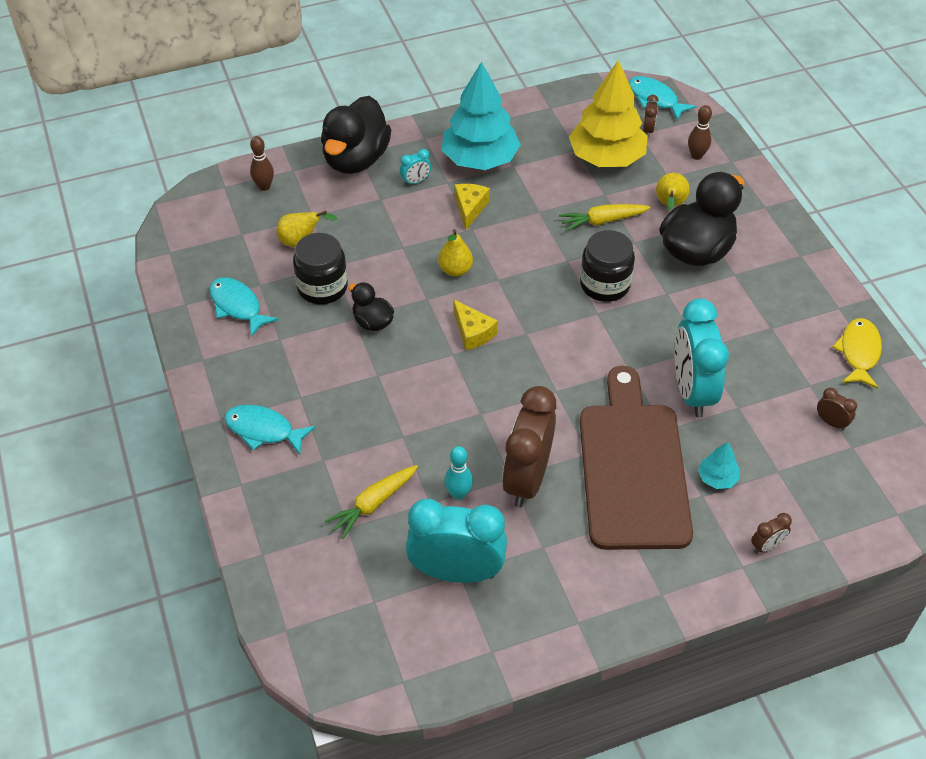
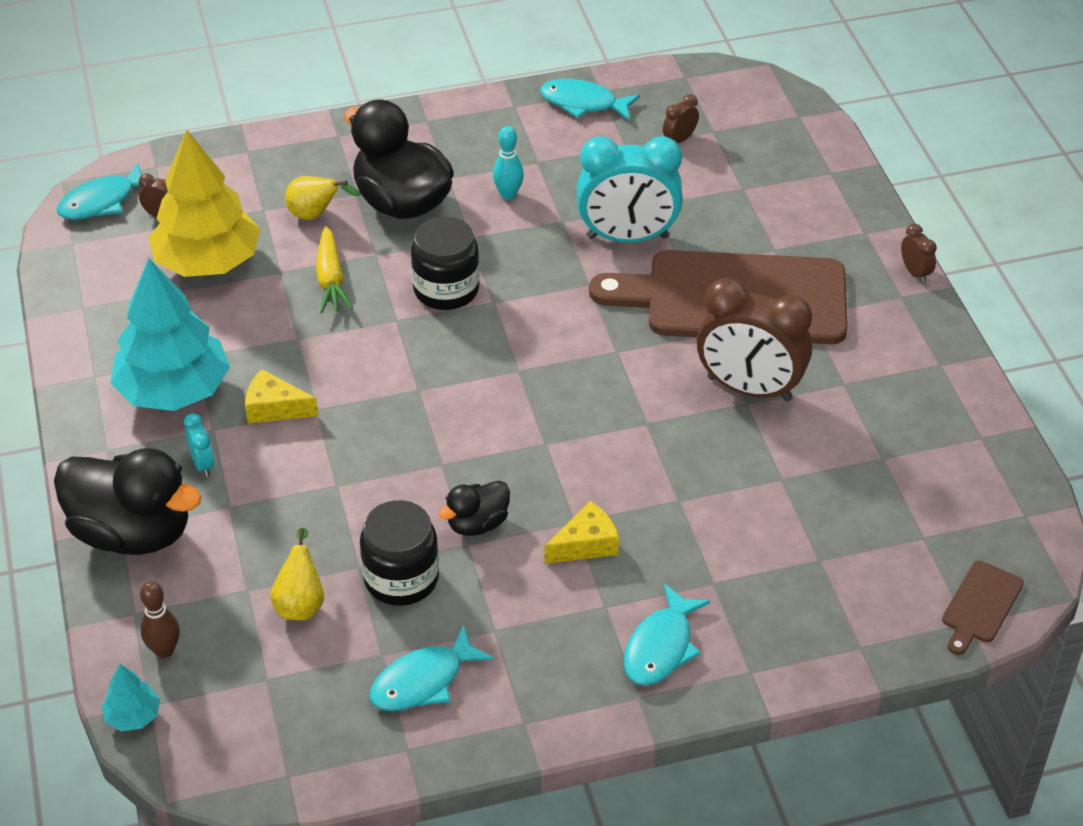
camera: 85 degrees left, 5 degrees down
(303, 640) = (980, 606): none -> brown cutting board
(373, 504) = (784, 533): yellow carrot -> none
(455, 270) = (393, 431): yellow pear -> none
(456, 572) = (880, 460): turquoise clock -> none
(458, 494) = (770, 452): turquoise bowling pin -> turquoise bowling pin (508, 195)
(472, 332) = (510, 421): yellow cheese -> yellow cheese (586, 544)
(696, 156) = (229, 179): brown bowling pin -> none
(717, 478) = (751, 234): turquoise tree -> turquoise tree (133, 716)
(766, 546) = (839, 212): brown clock -> brown clock (915, 272)
(858, 353) = (583, 103): yellow fish -> turquoise fish

